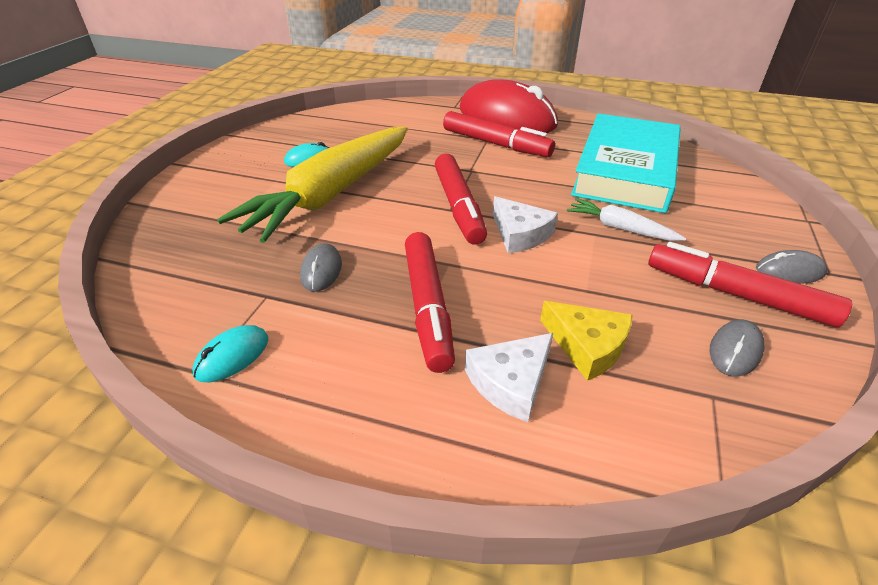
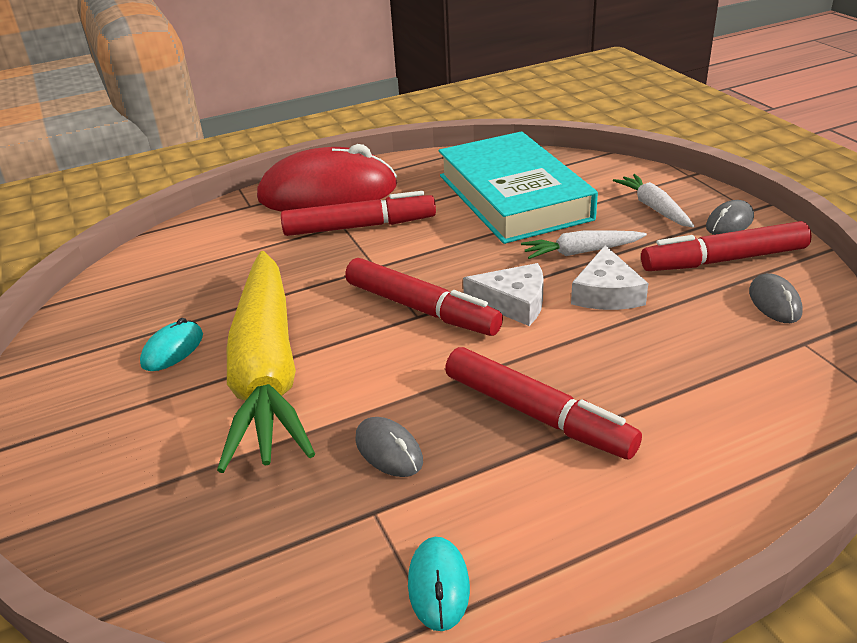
camera: 40 degrees left, 5 degrees down
(511, 382) = (684, 426): white cheese -> white cheese (606, 293)
(587, 346) = (691, 362): yellow cheese -> none
(731, 228) = (653, 208): none -> white carrot

